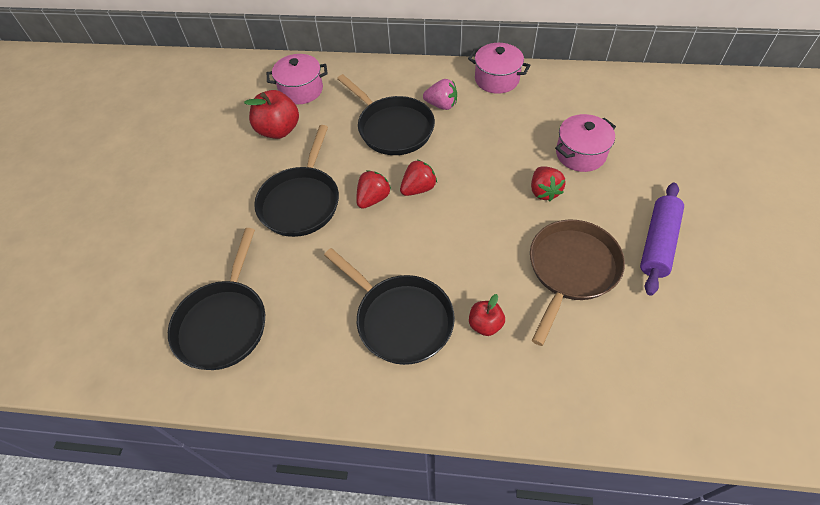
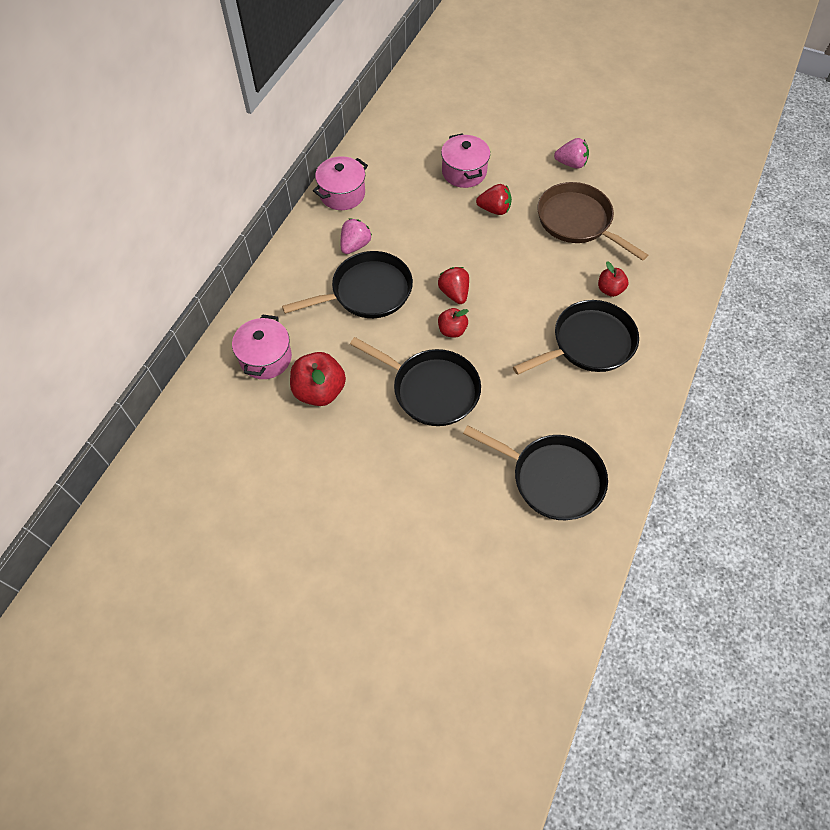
camera: 75 degrees left, 5 degrees up
(373, 198) = (452, 330): red strawberry -> red apple
(658, 243) = (571, 164): purple rolling pin -> pink strawberry

